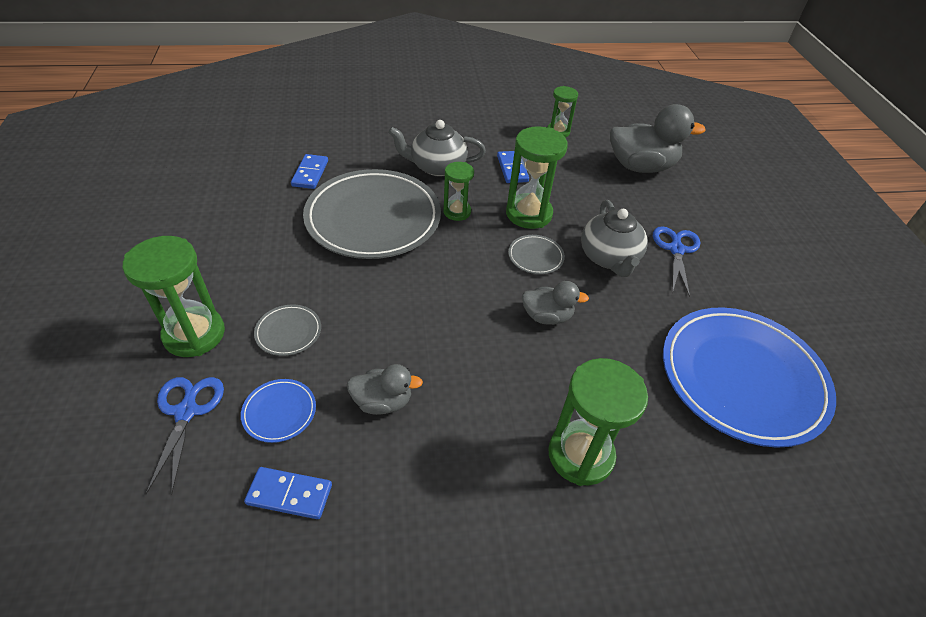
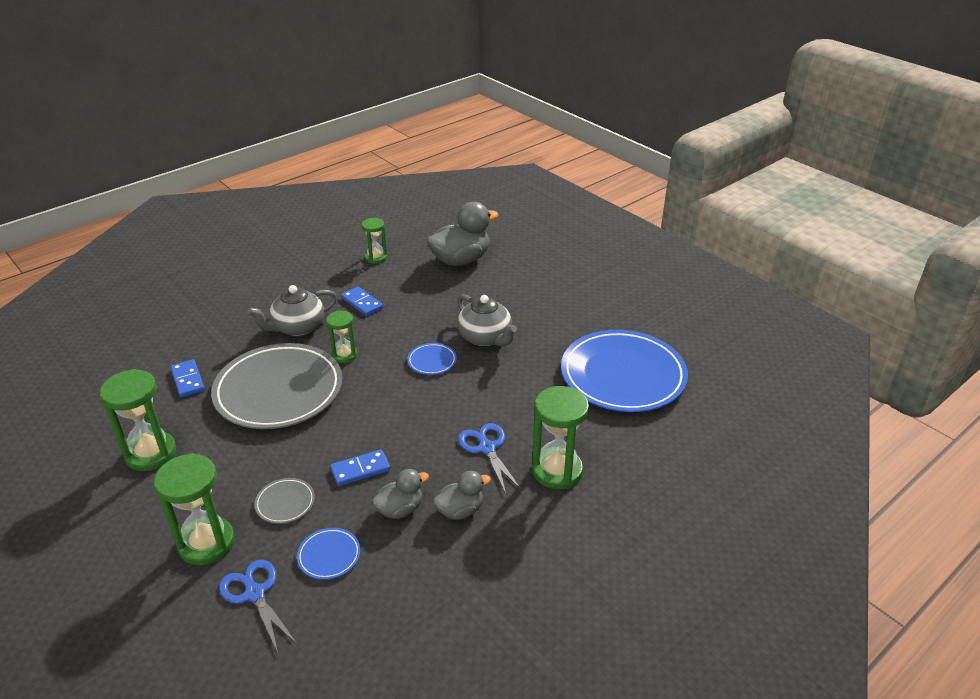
camera: 30 degrees left, 10 degrees down
(289, 494) = (384, 597): blue domino -> blue domino (360, 470)
(528, 214) = (402, 332): green hourglass -> green hourglass (151, 453)
(535, 256) = (432, 361): grey plate -> blue plate
(547, 316) = (471, 398): grey duck -> grey duck (460, 510)
(676, 249) = (527, 311): blue scissors -> blue scissors (486, 448)

